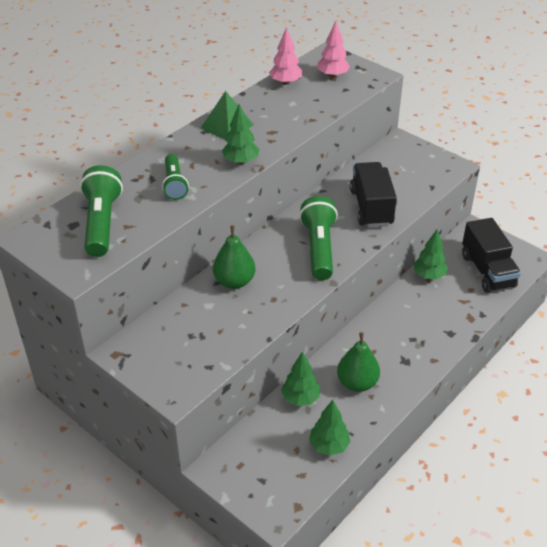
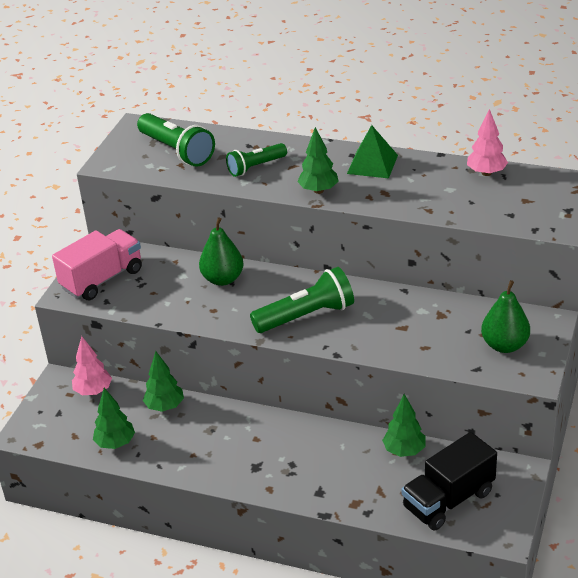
camera: 70 degrees right, 5 degrees down
(102, 223) = (177, 151): green flashlight -> green flashlight turned 75 degrees clockwise
(172, 361) = (102, 279): none -> pink truck
(332, 76) = (531, 198): pink tree -> pink tree (93, 391)
(357, 383) = (205, 439): green pear -> green pear (504, 345)
(371, 207) = (401, 333): black truck -> none

